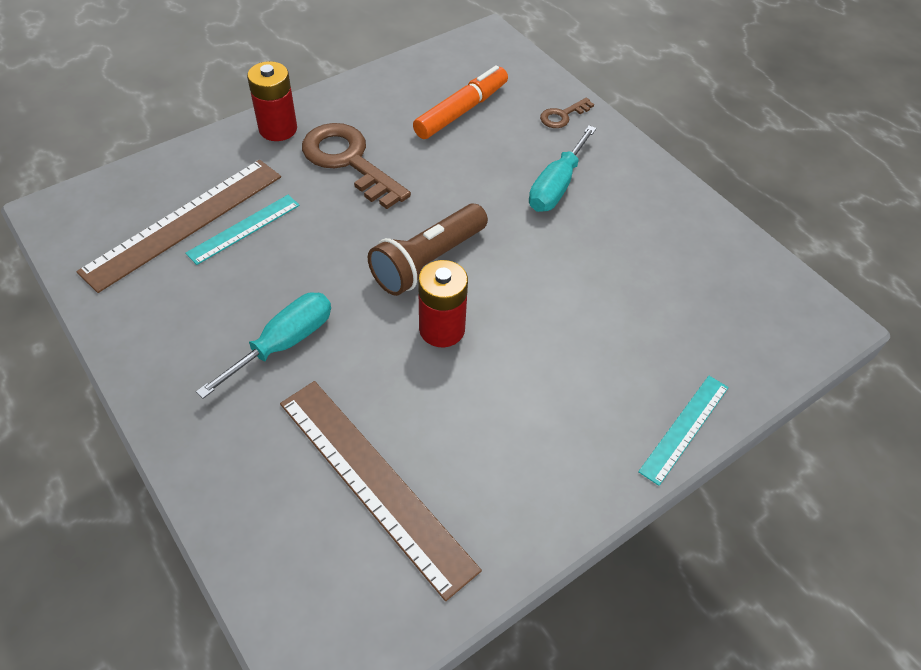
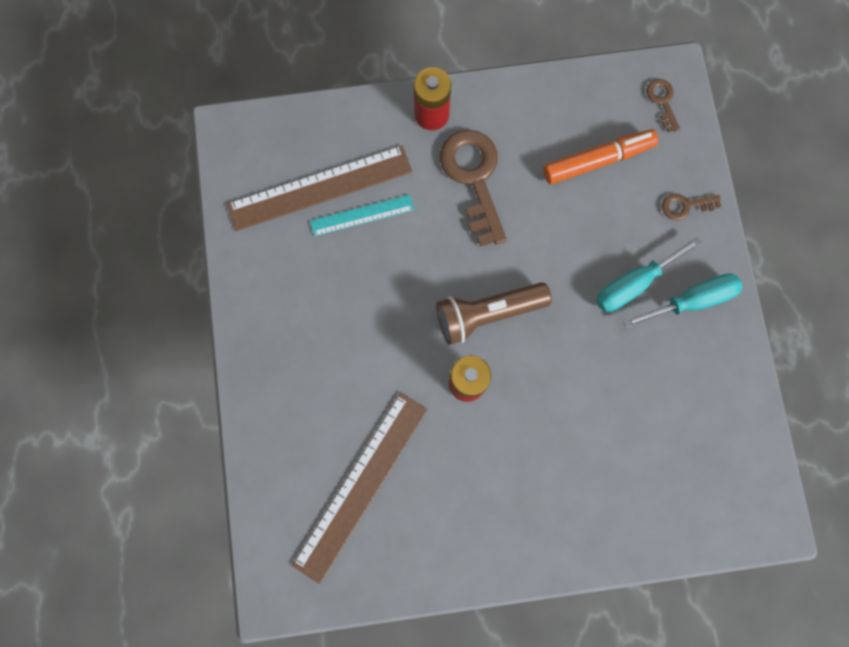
camera: 30 degrees right, 25 degrees up
(284, 343) = (348, 341): turquoise screwdriver -> turquoise screwdriver (691, 301)
(374, 483) = (360, 485): brown ruler -> brown ruler turned 45 degrees clockwise
(492, 56) = (662, 101): none -> brown key
(685, 428) = (597, 553): turquoise ruler -> none

